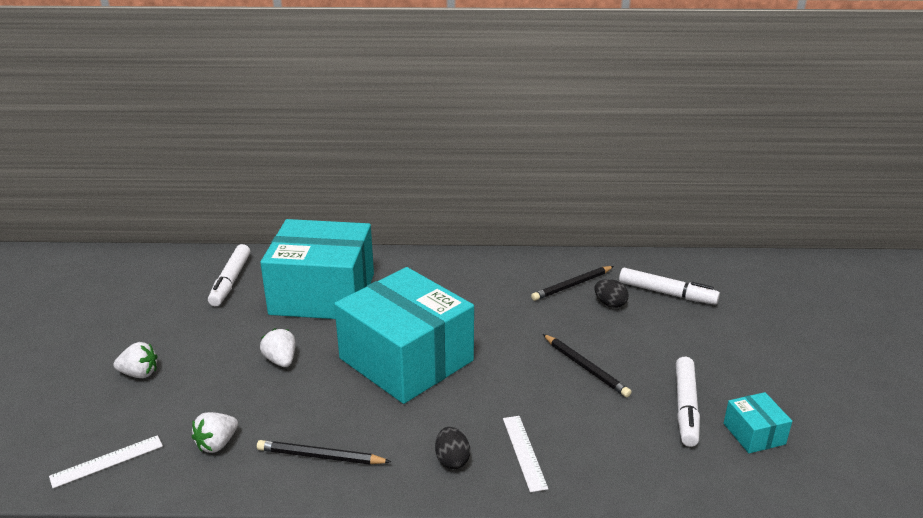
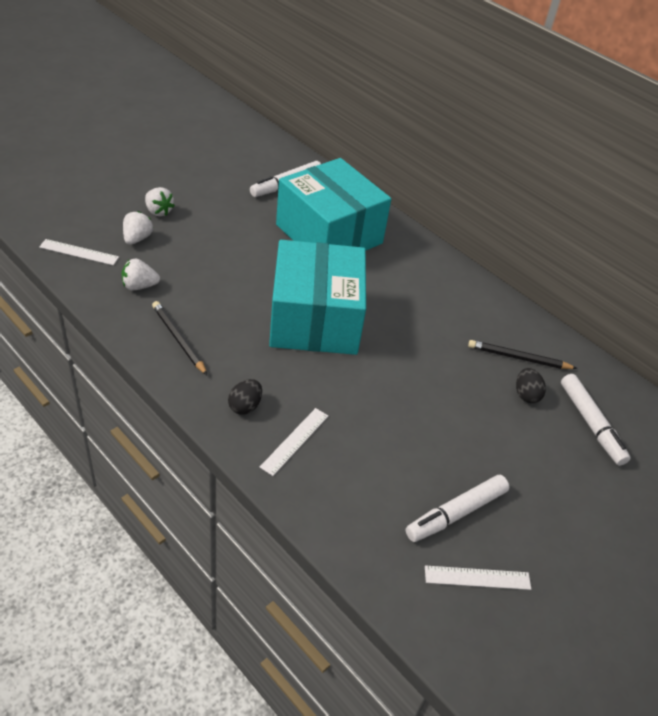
camera: 40 degrees right, 15 degrees up
(281, 360) = (241, 261): white strawberry -> white strawberry (137, 239)
(586, 367) = (428, 424): black pencil -> none
(754, 434) = (477, 577): turquoise box -> white ruler

